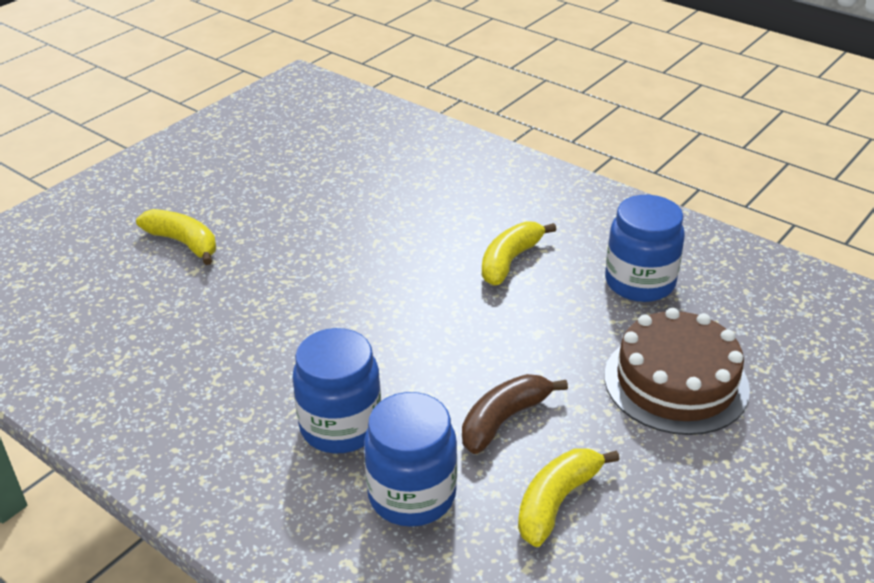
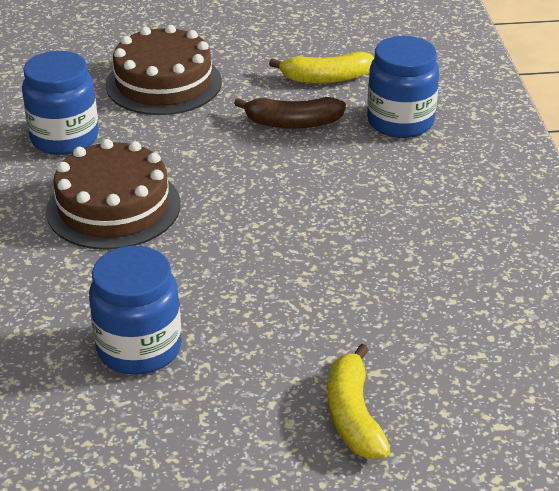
camera: 135 degrees left, 0 degrees up
(340, 426) = (398, 176): blue jar -> blue jar (139, 348)
(510, 260) = (113, 207): yellow banana -> brown cake

